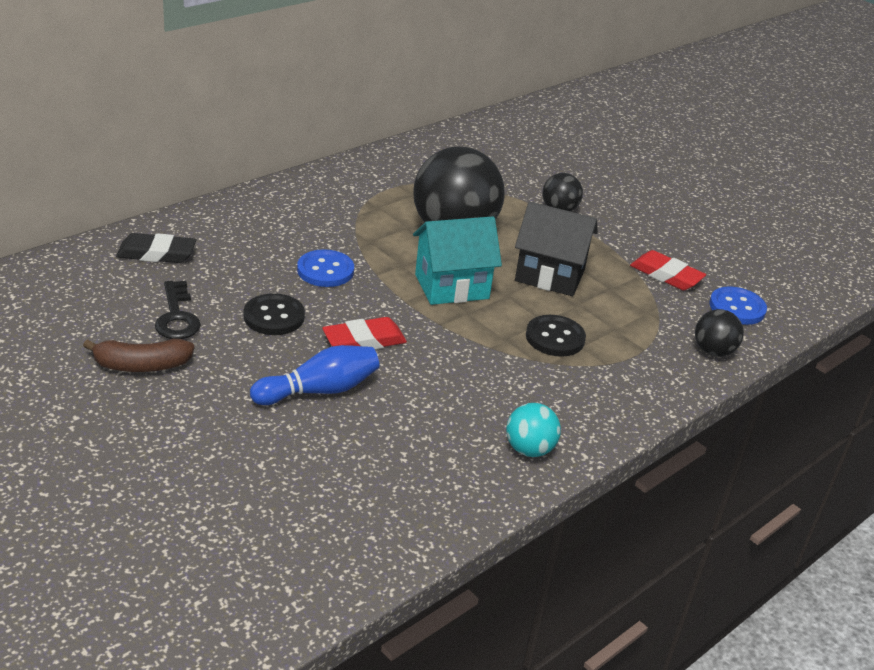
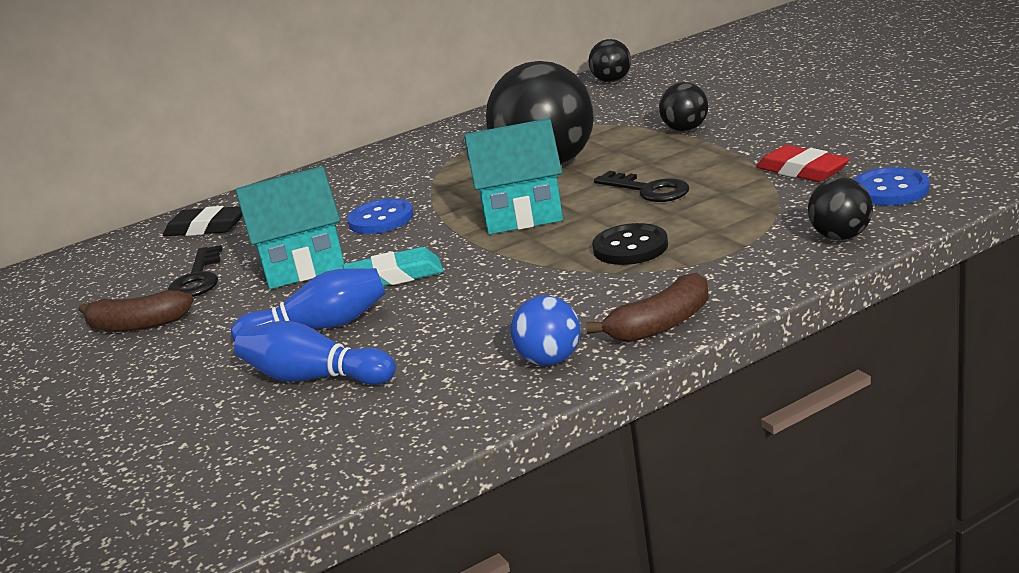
camera: 20 degrees right, 10 degrees down
(274, 316) = (303, 266): black button -> turquoise house
(337, 446) = (314, 377): none -> blue bowling pin
(364, 341) = (394, 276): red eraser -> turquoise eraser
(477, 137) = (612, 81): none -> black ball
(529, 449) = (550, 360): turquoise ball -> blue ball
(549, 275) = (648, 190): black house -> black key
(604, 423) = (661, 325): none -> brown banana

